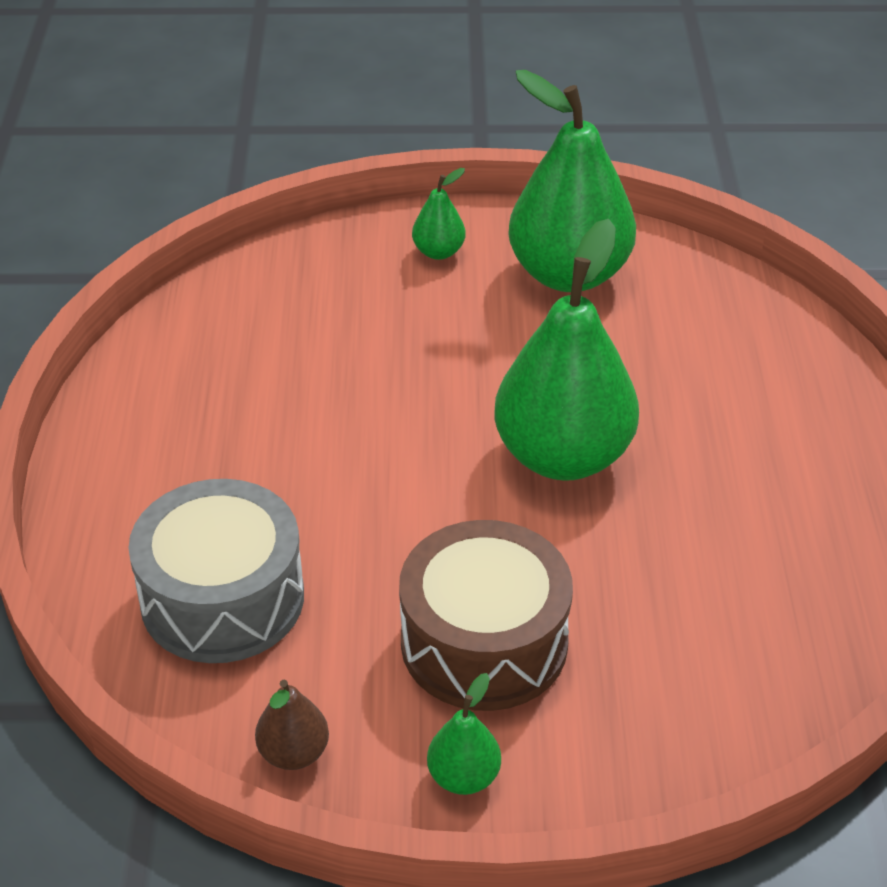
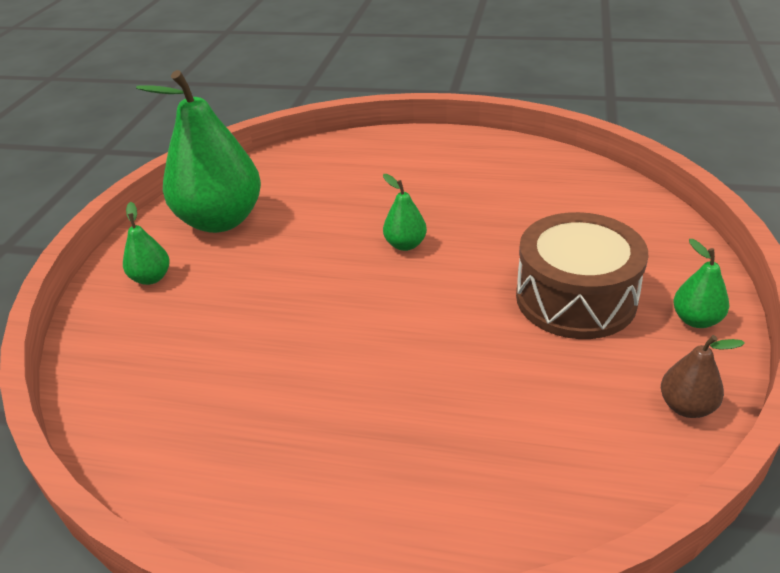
camera: 75 degrees left, 5 degrees down
(222, 598) = (520, 442): grey drum -> none
(563, 456) = (405, 245): green pear -> green pear, size x0.43

